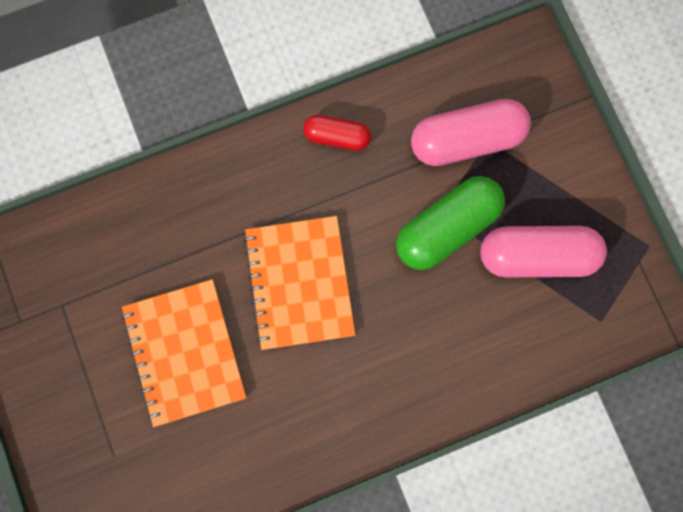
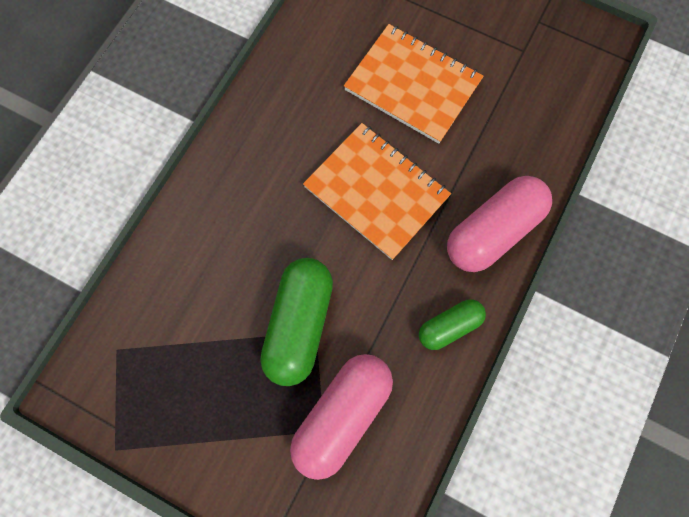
camera: 140 degrees right, 5 degrees down
(337, 137) = (449, 326): red capsule -> green capsule
(536, 256) = (208, 361): pink capsule -> pink capsule (493, 231)

